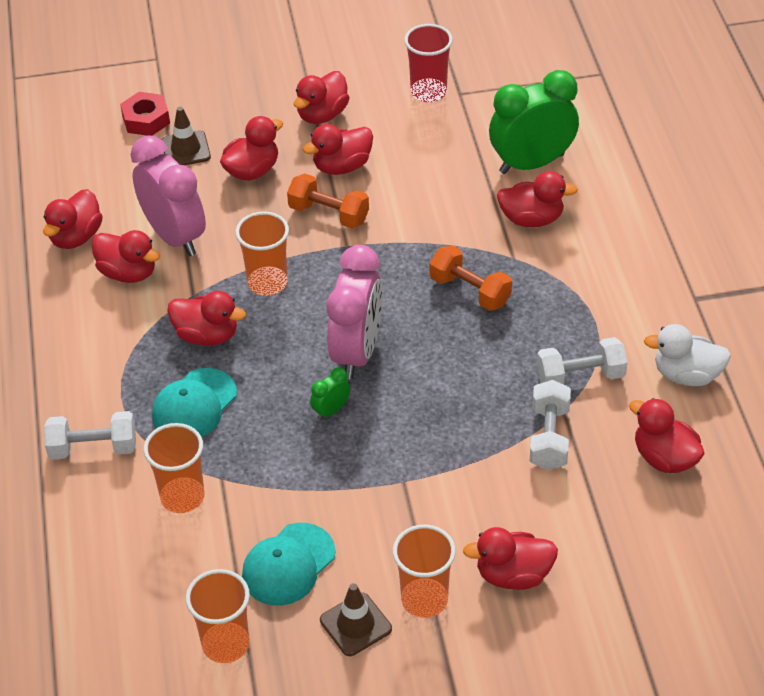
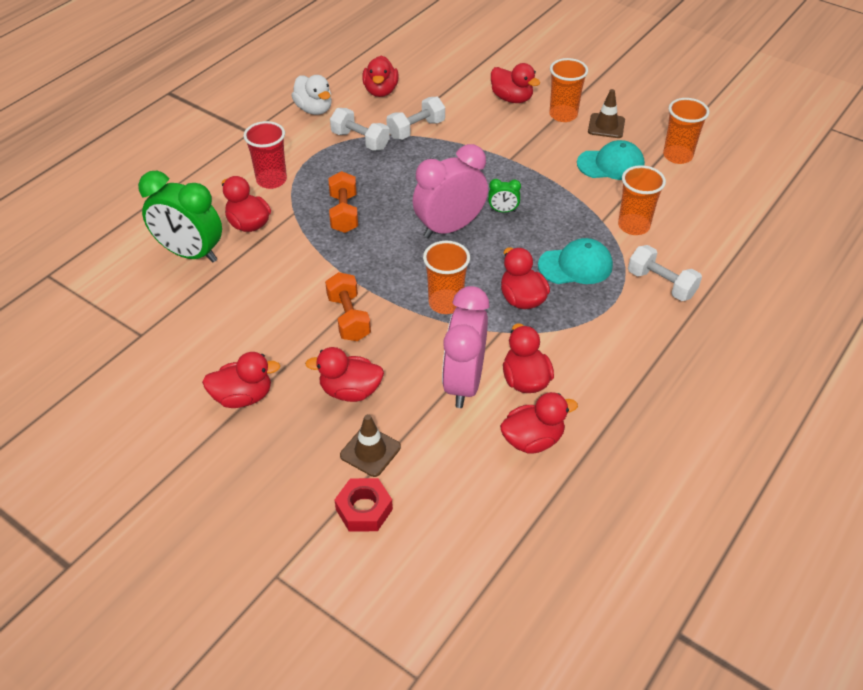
camera: 135 degrees left, 0 degrees up
(342, 166) = (292, 344): red duck -> none
(428, 92) = (155, 353): red cup -> red cup (271, 180)

